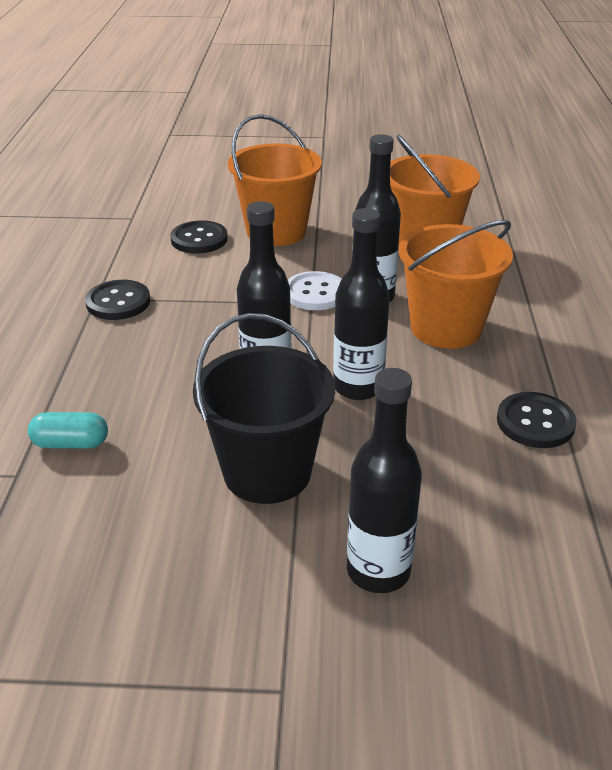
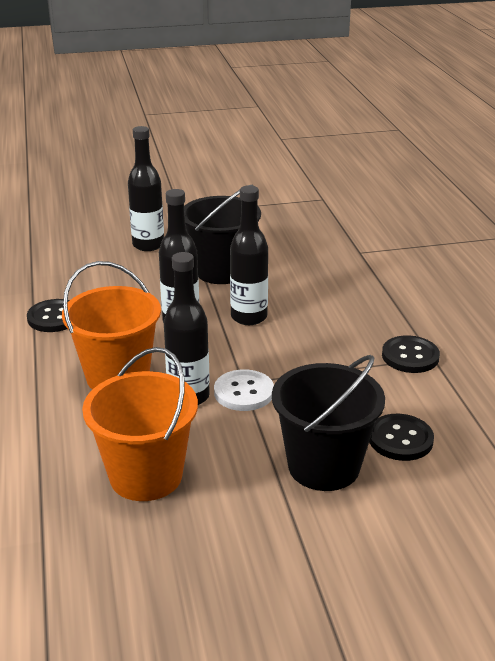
camera: 165 degrees right, 5 degrees down
(71, 444) = (345, 268): turquoise capsule -> none
(276, 231) = (324, 466): orange bucket -> black bucket

